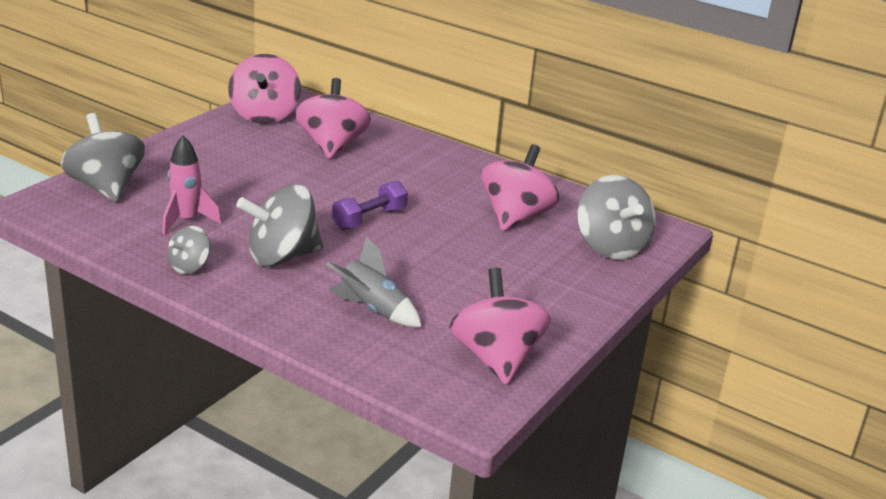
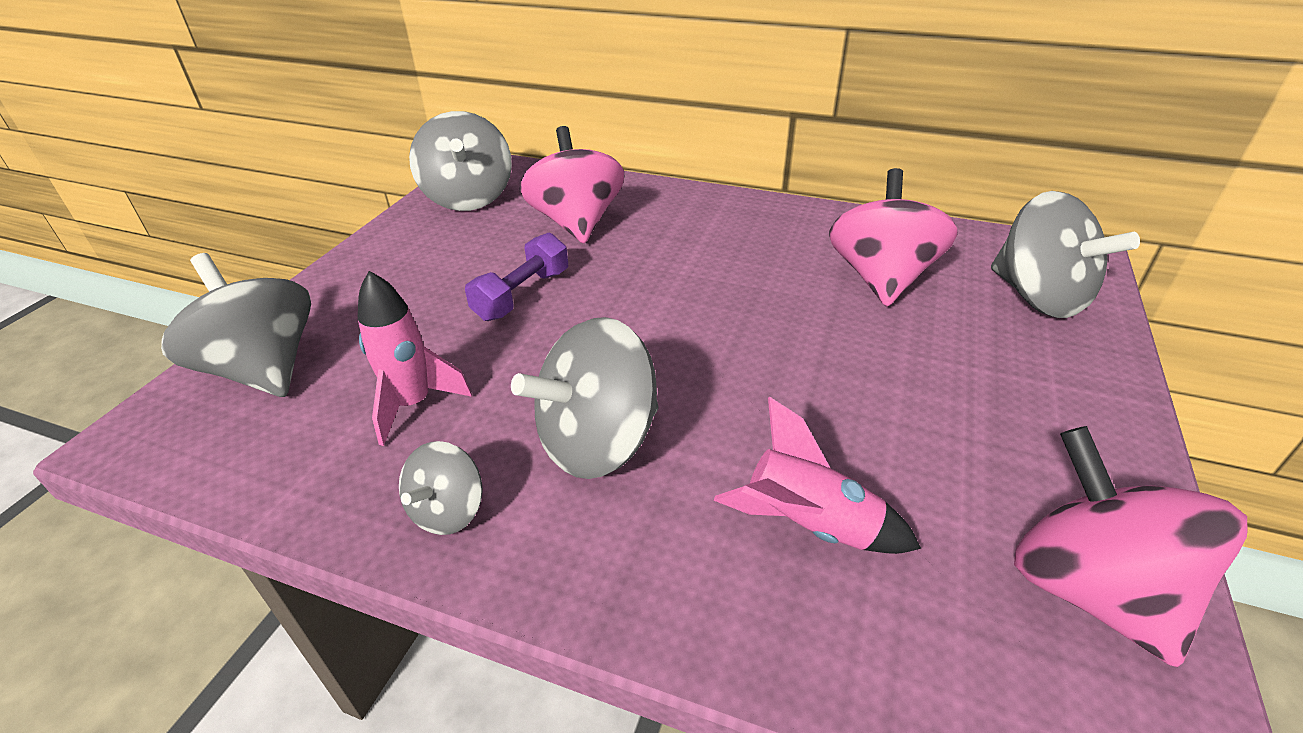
camera: 10 degrees left, 10 degrees up
(264, 115) = (469, 198): pink spinning top -> grey spinning top
(369, 219) = (692, 330): purple dumbbell -> purple dumbbell (522, 295)
(372, 310) = (808, 526): grey rocket -> pink rocket

